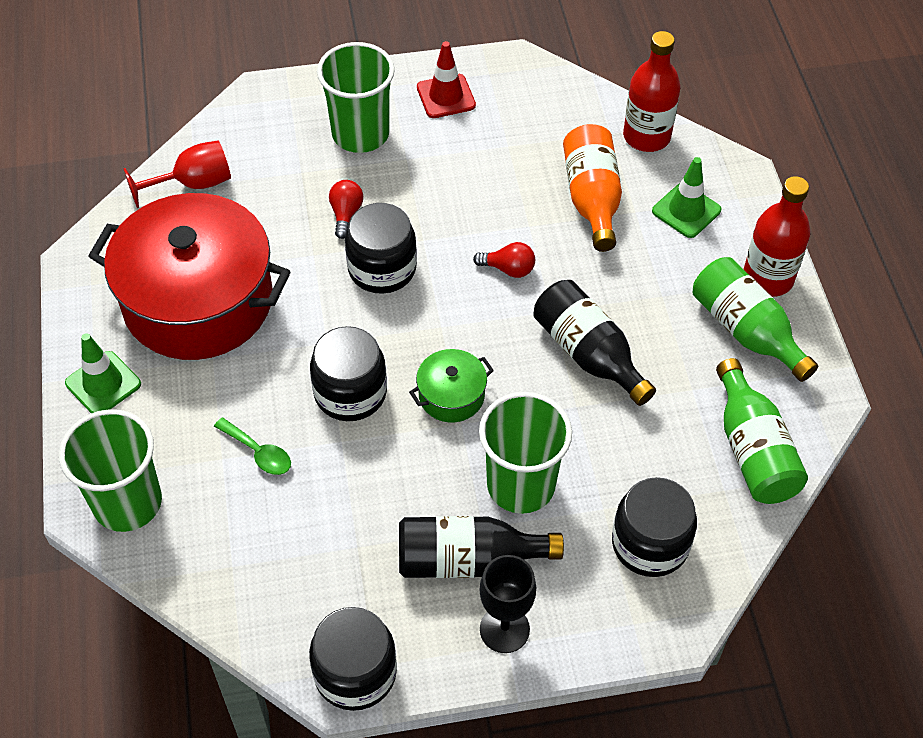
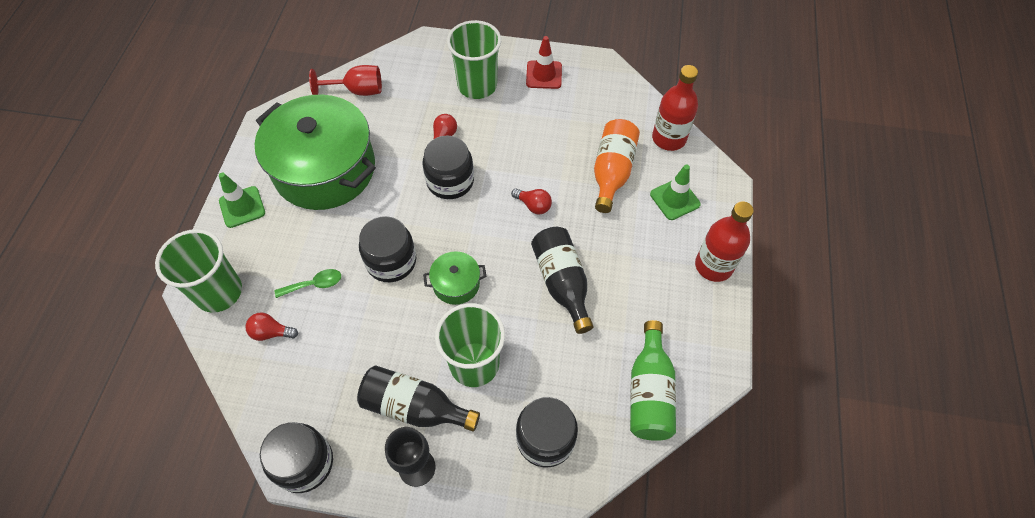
camera: 20 degrees right, 5 degrees up
(198, 301) = (325, 169): red pot -> green pot
(229, 531) = (271, 332): none -> red light bulb
(259, 453) = (314, 284): green spoon -> green spoon turned 75 degrees counterclockwise
(746, 331) = (681, 300): green bottle -> none

